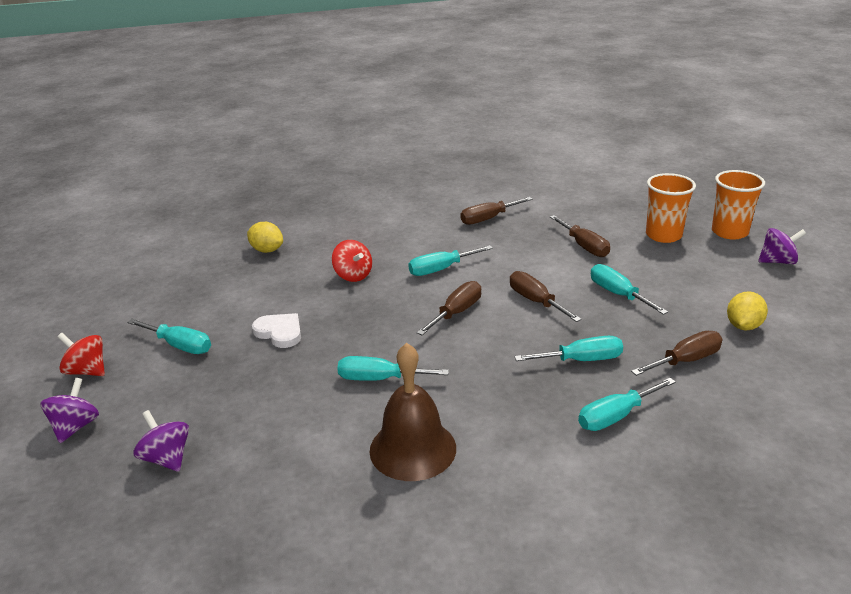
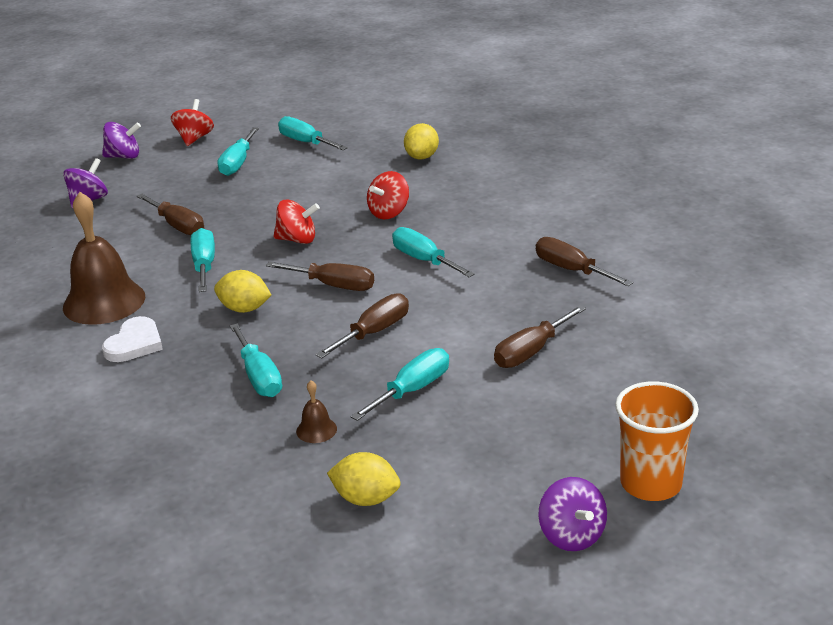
camera: 75 degrees right, 0 degrees up
(279, 332) = (270, 201): white heart -> white heart (134, 343)
(366, 323) = (297, 240): none -> red spinning top
(471, 360) = (244, 309): none -> yellow lemon
(616, 416) = (160, 408): turquoise screwdriver -> turquoise screwdriver (305, 142)
(660, 339) = (316, 430): none -> brown bell
(663, 235) = (602, 417): orange cup -> none
(685, 360) = (273, 452): brown screwdriver -> brown screwdriver (178, 226)

